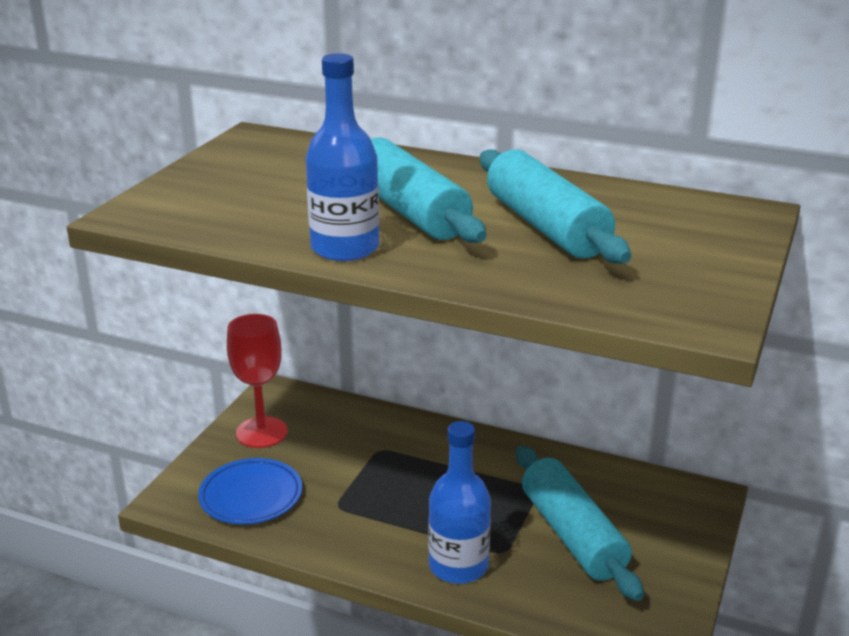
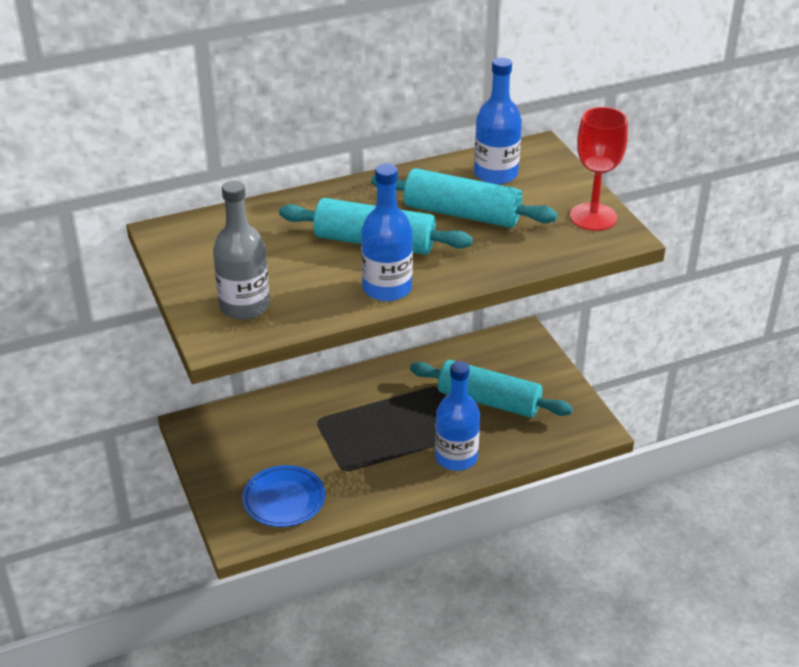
camera: 45 degrees left, 10 degrees up
(200, 205) = (244, 306): none -> grey bottle
(261, 432) = (226, 457): red goblet -> red goblet (593, 217)
(652, 212) = (495, 174): none -> blue bottle

